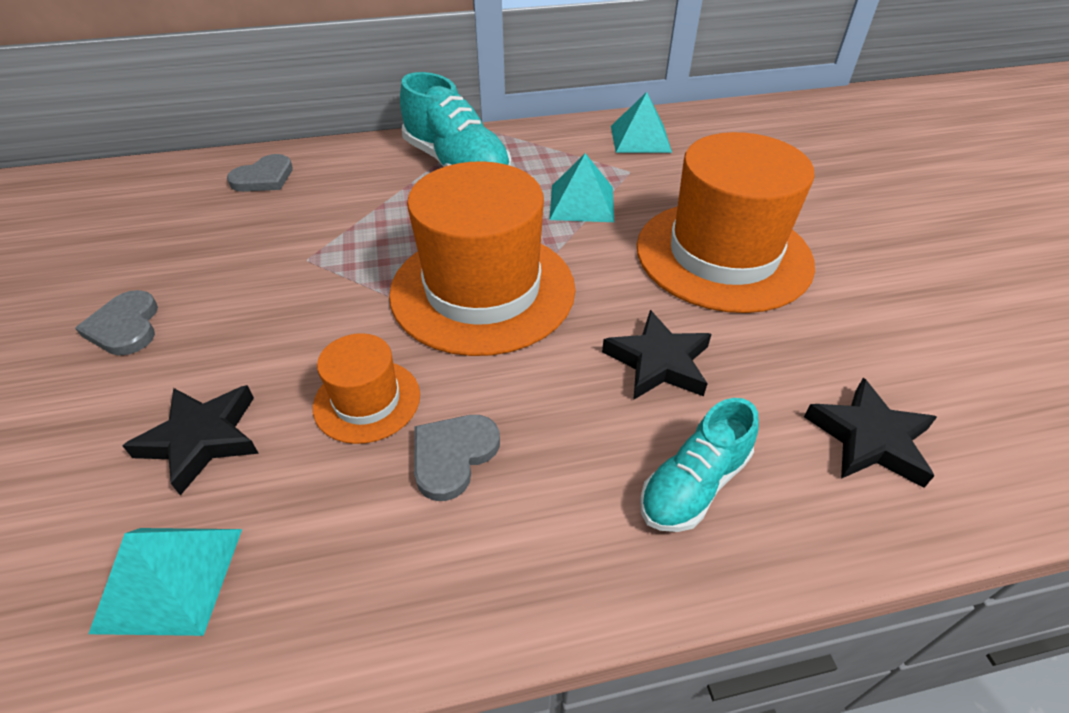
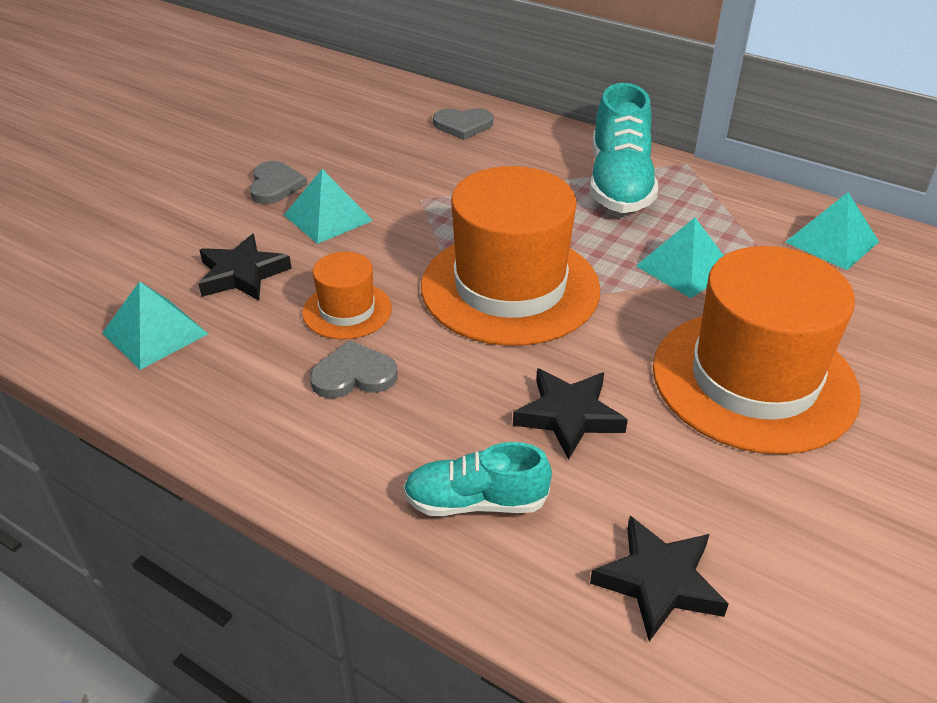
camera: 45 degrees right, 5 degrees down
(125, 327) = (275, 185): grey heart -> grey heart turned 150 degrees clockwise
(230, 326) = (328, 217): none -> turquoise pyramid

